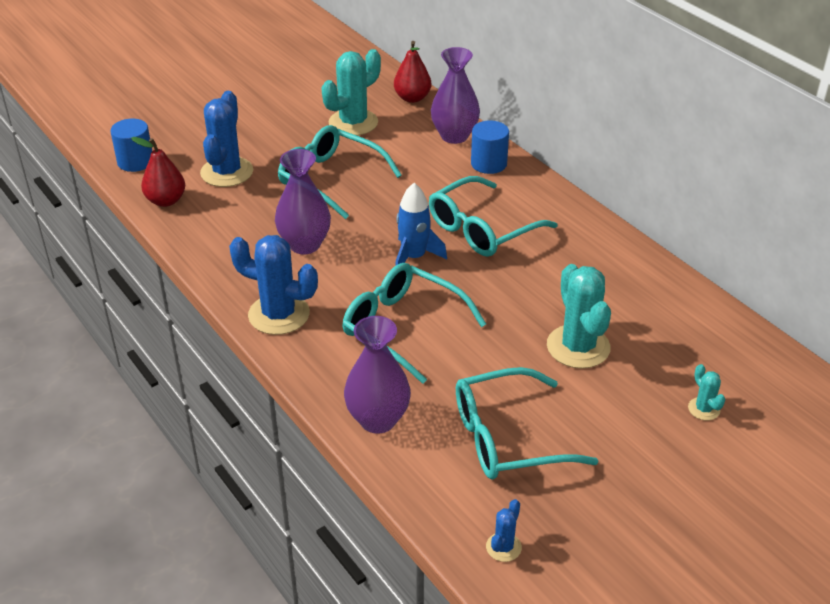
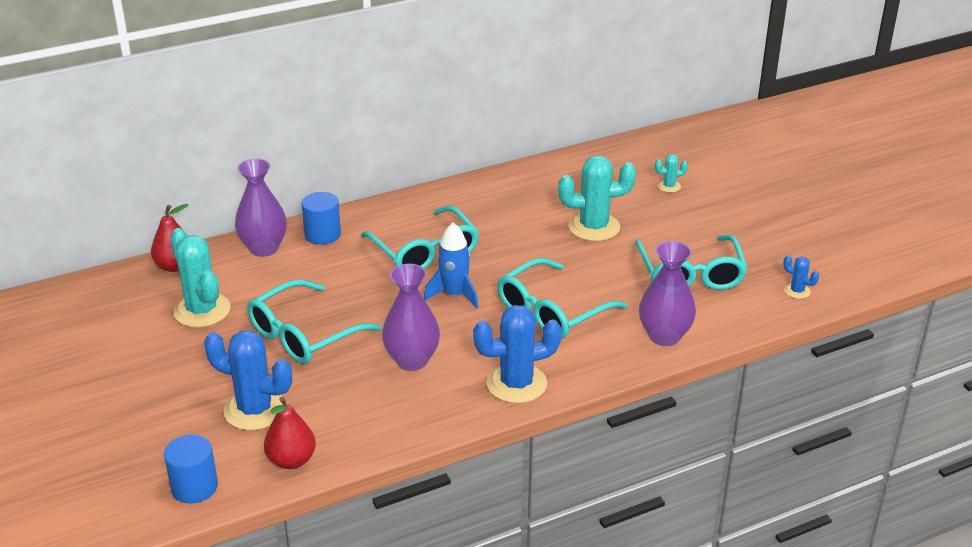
camera: 80 degrees left, 5 degrees down
(279, 314) = (516, 384): blue cactus -> blue cactus turned 45 degrees clockwise

